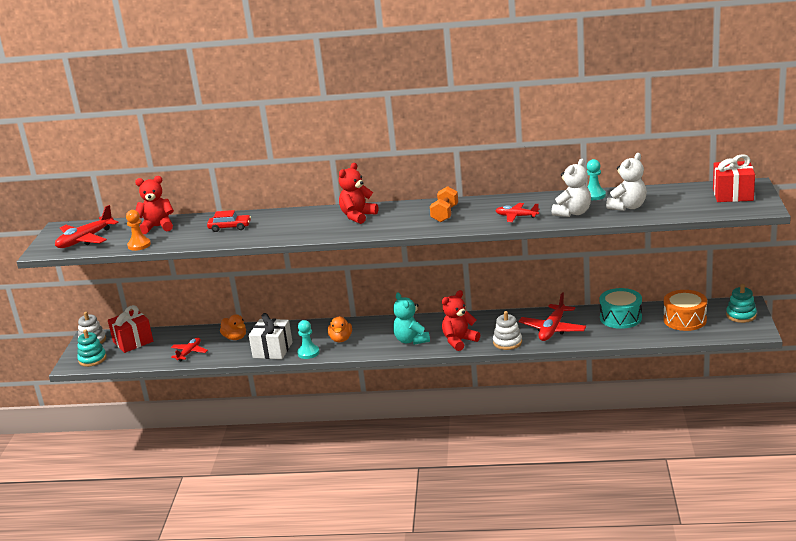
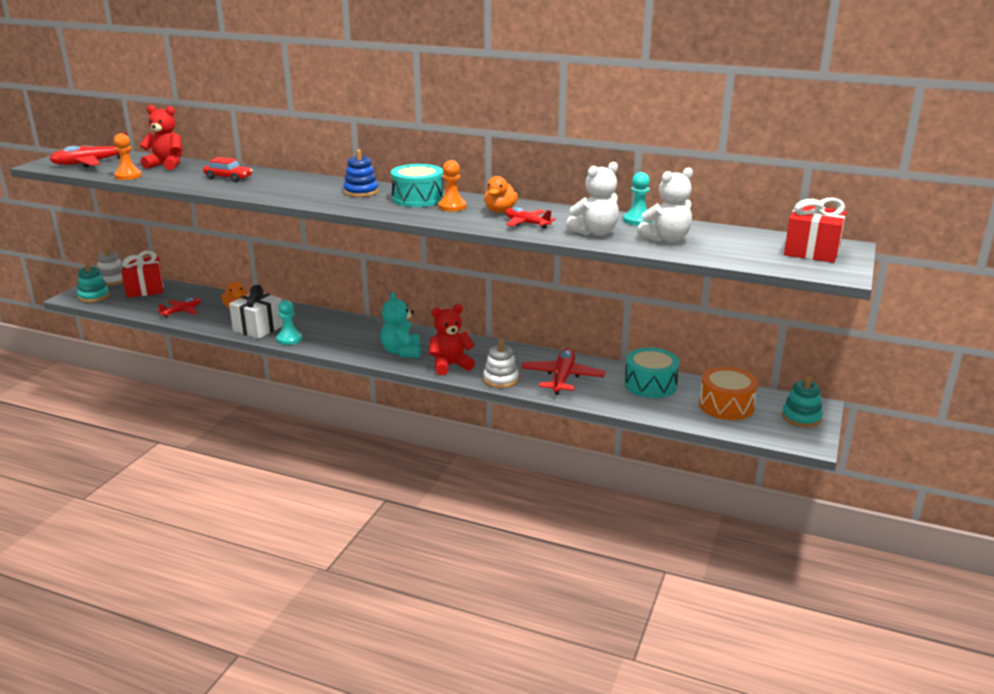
camera: 15 degrees right, 0 degrees up
(341, 339) = (333, 334): orange duck -> orange duck (500, 211)
(358, 216) = (361, 192): red teddy bear -> blue stacking toy
(410, 212) = (418, 198): none -> turquoise drum
(445, 214) = (452, 207): orange dumbbell -> orange pawn
(552, 329) = (562, 378): red plane -> red plane turned 150 degrees clockwise

